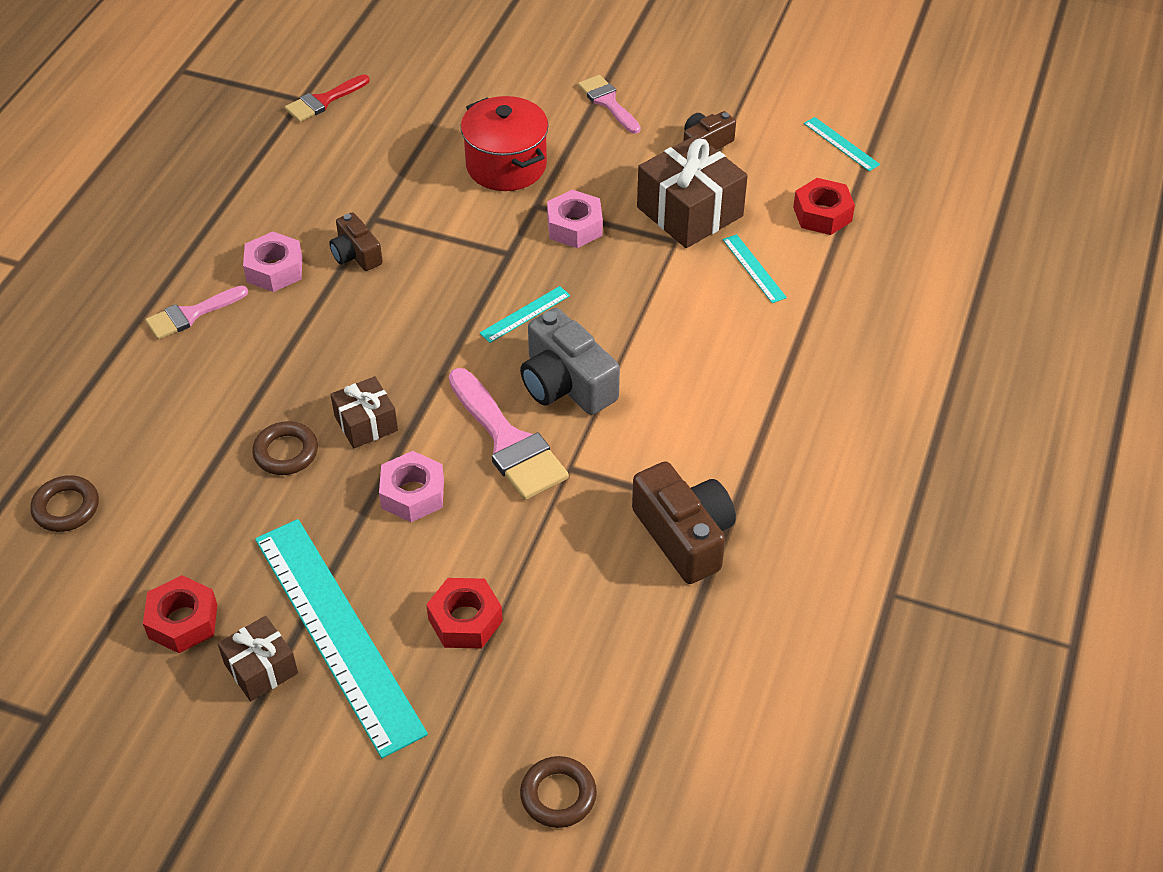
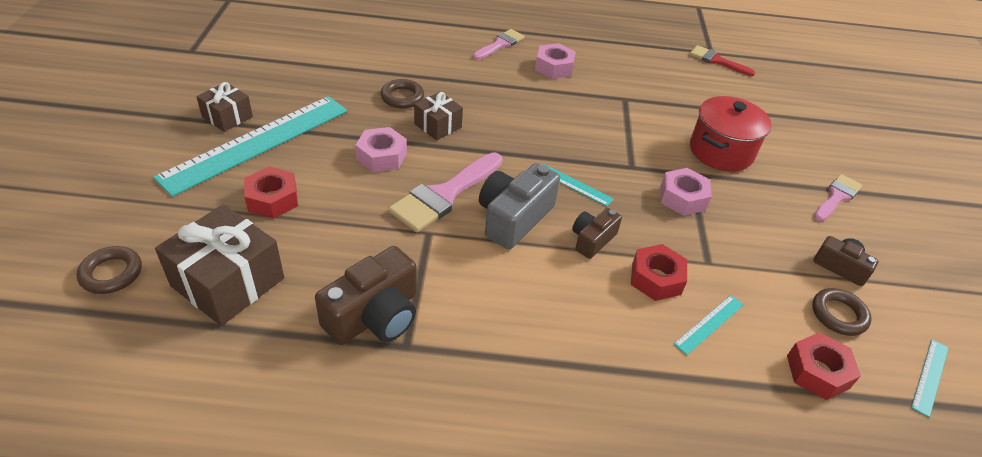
camera: 70 degrees right, 5 degrees down
(66, 507) = (339, 30): brown ring -> brown ring (838, 315)
(183, 621) = (262, 82): red nut -> red nut (656, 278)
(191, 314) = (500, 44): pink brush -> pink brush turned 90 degrees clockwise
(356, 254) = (586, 97): brown camera -> brown camera (592, 240)
(689, 212) = (749, 267): brown gift -> brown gift (228, 282)

